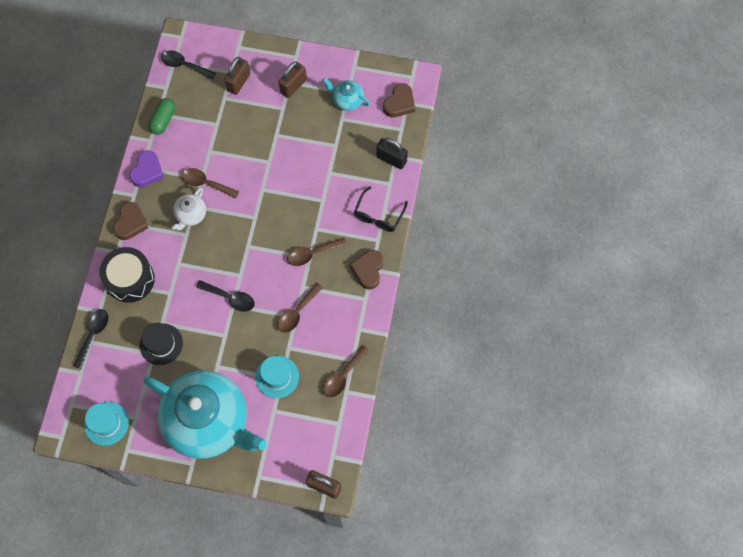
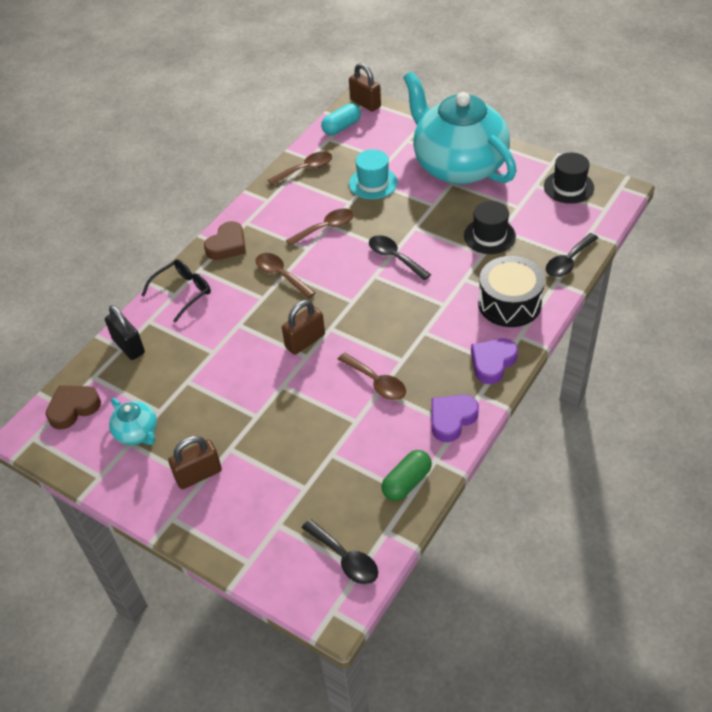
camera: 155 degrees left, 20 degrees down
(106, 423) = (568, 187): turquoise hat -> black hat
(131, 223) = (492, 363): brown heart -> purple heart
(191, 215) = (410, 351): white teapot -> none
(238, 82) = (273, 505): brown padlock -> brown padlock (305, 341)
(312, 254) = (281, 275): brown spoon -> brown spoon turned 135 degrees counterclockwise
(333, 443) = (341, 127): none -> turquoise capsule

